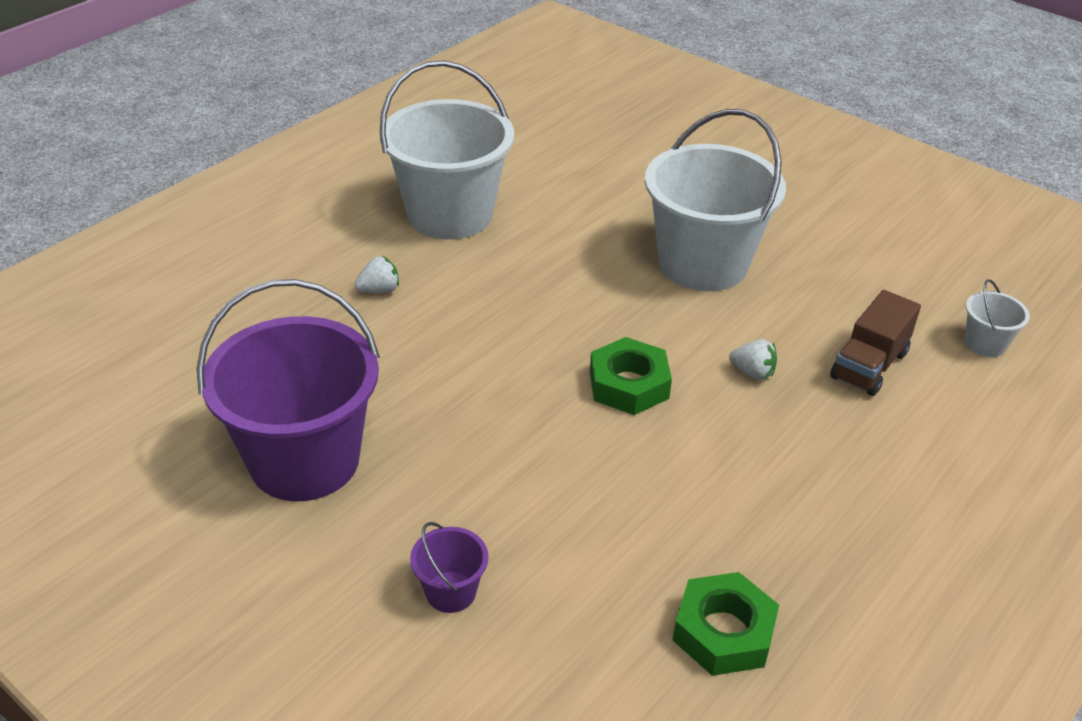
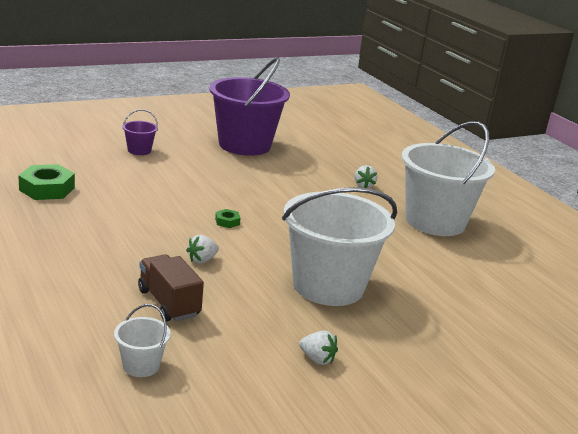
camera: 110 degrees right, 15 degrees down
(628, 384) = (227, 221): green nut -> green nut, size x0.48
(842, 243) = (317, 359): none -> white strawberry

